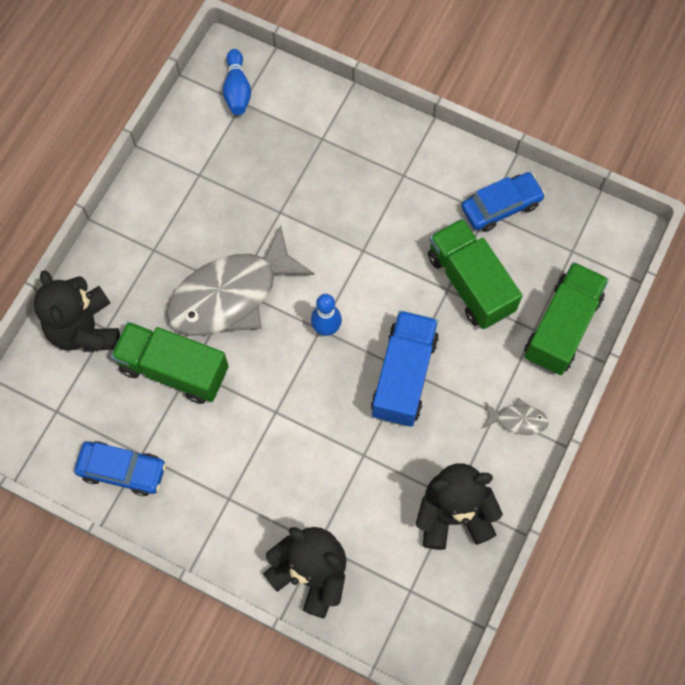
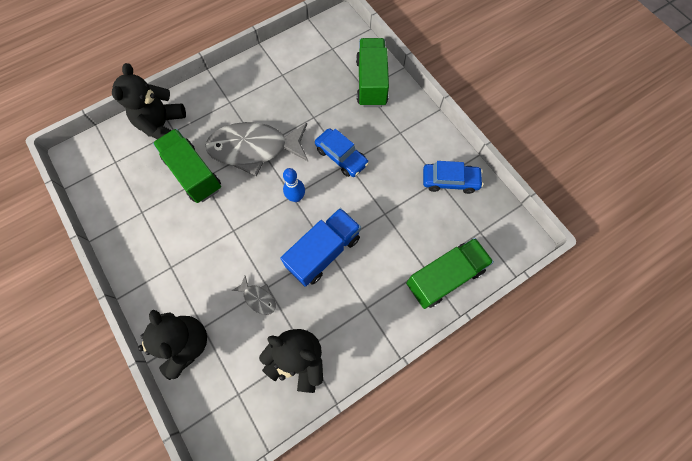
camera: 30 degrees right, 0 degrees up
(122, 470) = (125, 215): blue car -> blue car (341, 157)
(237, 90) = (334, 40): blue bowling pin -> none
(470, 283) = (401, 217): green truck -> green truck (371, 83)
(517, 420) = (378, 321): grey fish -> grey fish (258, 298)

